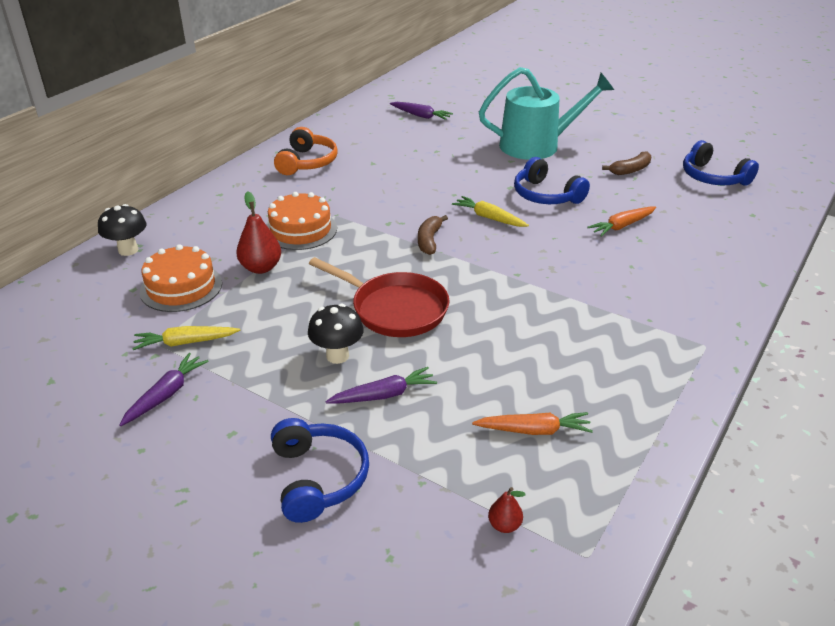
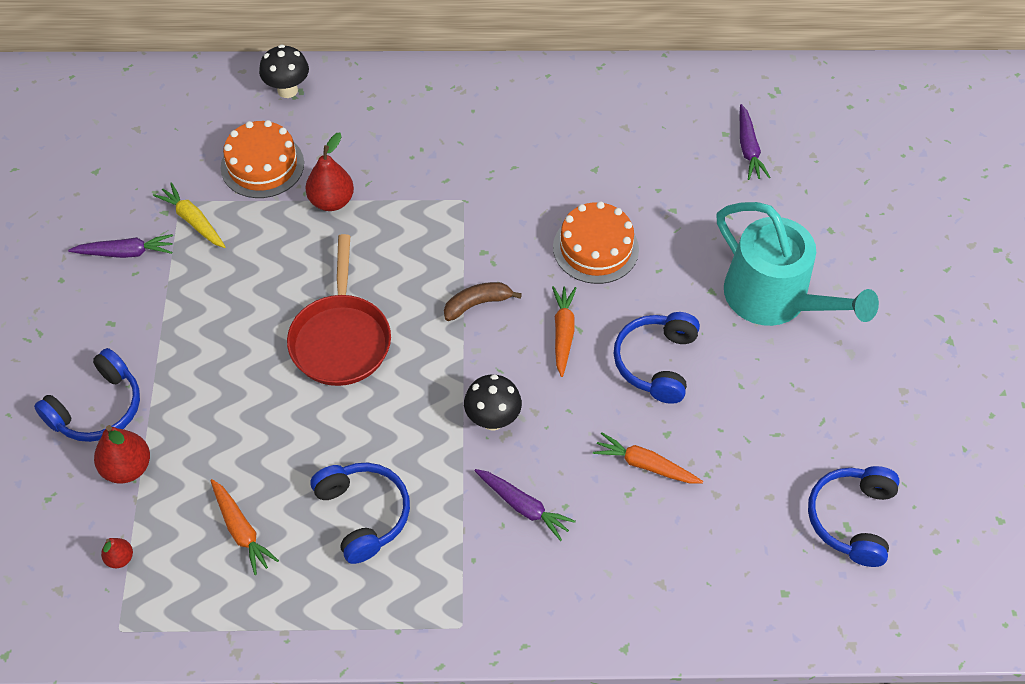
camera: 55 degrees right, 20 degrees up
(300, 230) = (415, 190): orange cake -> orange cake (595, 248)
(307, 162) = (547, 114): orange headphones -> none
(337, 356) = (246, 335): black mushroom -> black mushroom (492, 419)
(384, 395) = (217, 397): purple carrot -> purple carrot (523, 507)
(405, 481) = (127, 468): none -> red pear
(489, 218) = (563, 333): yellow carrot -> orange carrot
(569, 357) = (363, 514): none -> blue headphones
(630, 170) = (794, 422): brown banana -> none

